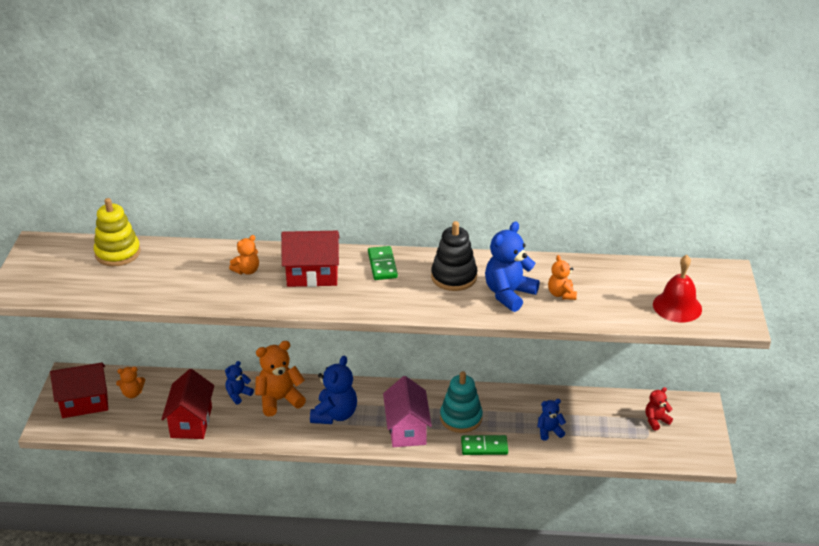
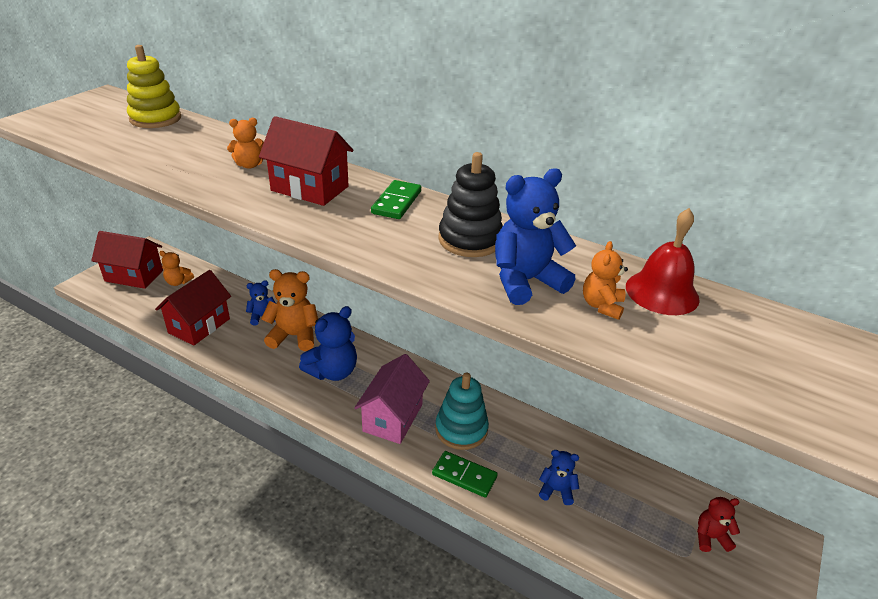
camera: 25 degrees right, 0 degrees up
(677, 306) = (786, 386): red bell -> red bell (662, 292)

